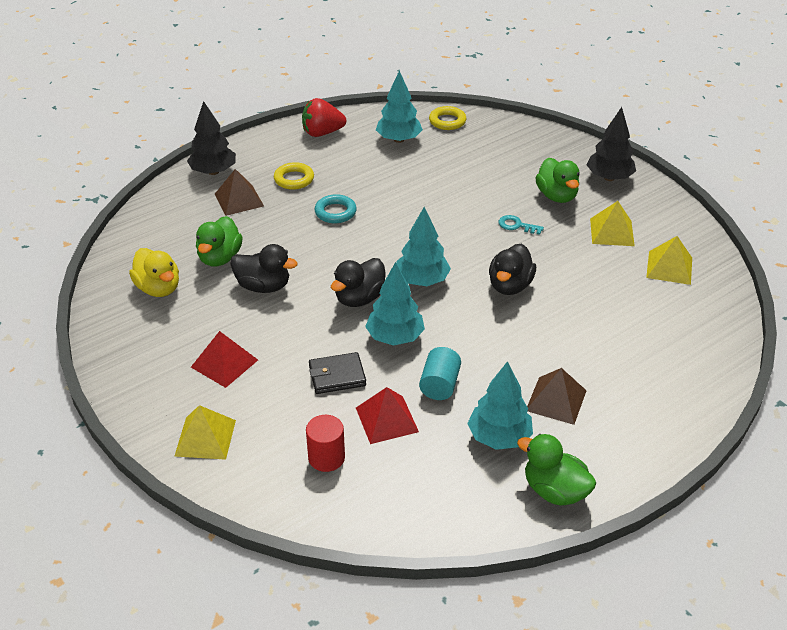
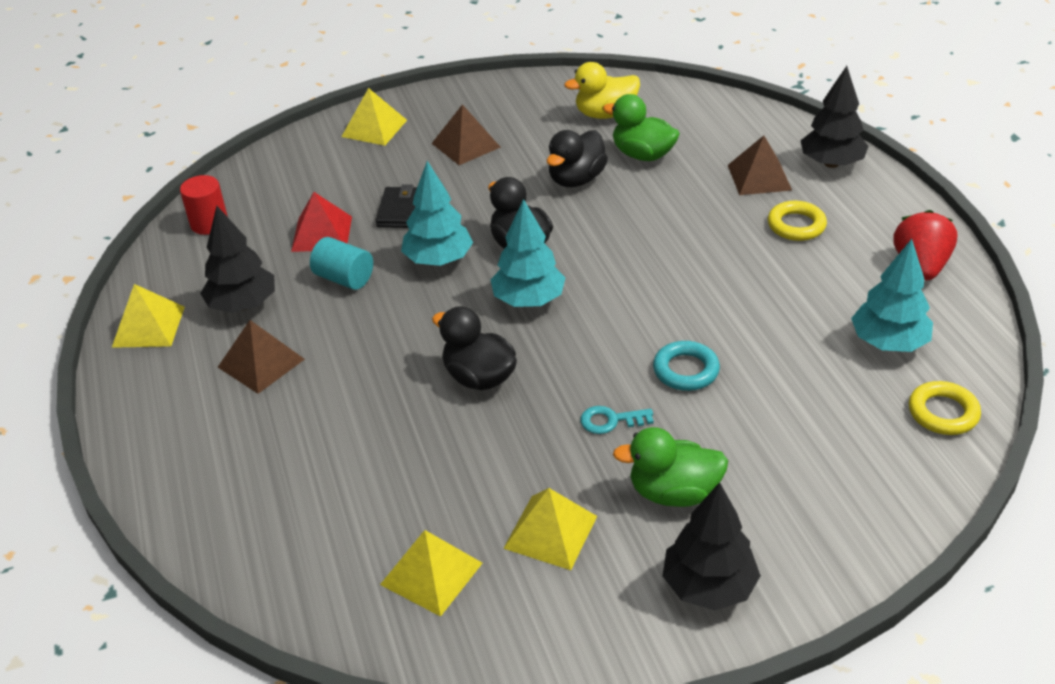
camera: 110 degrees right, 0 degrees up
(224, 363) = (466, 145): red pyramid -> brown pyramid
(326, 457) = (301, 190): red cylinder -> red cylinder (209, 223)
(335, 212) = (705, 250): turquoise ring -> turquoise ring (685, 370)
(499, 437) = (243, 305): turquoise tree -> black tree
(516, 225) = (610, 421): turquoise key -> turquoise key turned 135 degrees counterclockwise
(554, 491) = (148, 326): green duck -> yellow pyramid

